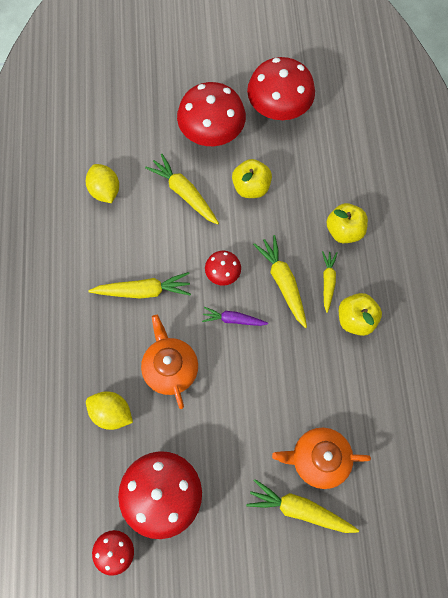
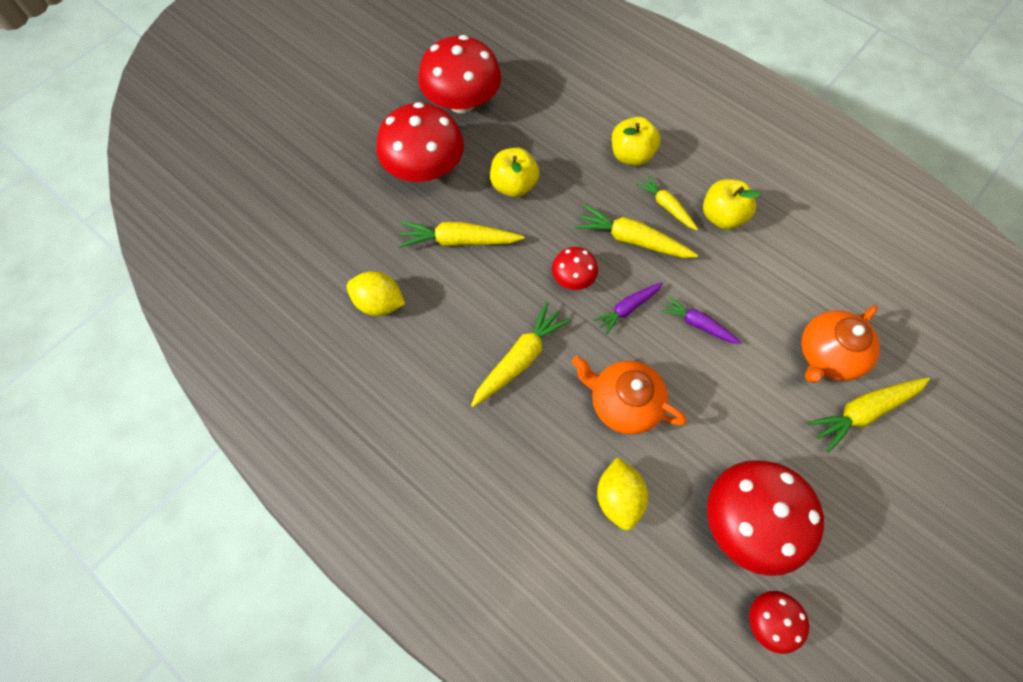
camera: 45 degrees left, 5 degrees down
(112, 412) = (618, 498): yellow lemon -> yellow lemon turned 75 degrees counterclockwise
(263, 367) = (698, 324): none -> purple carrot

